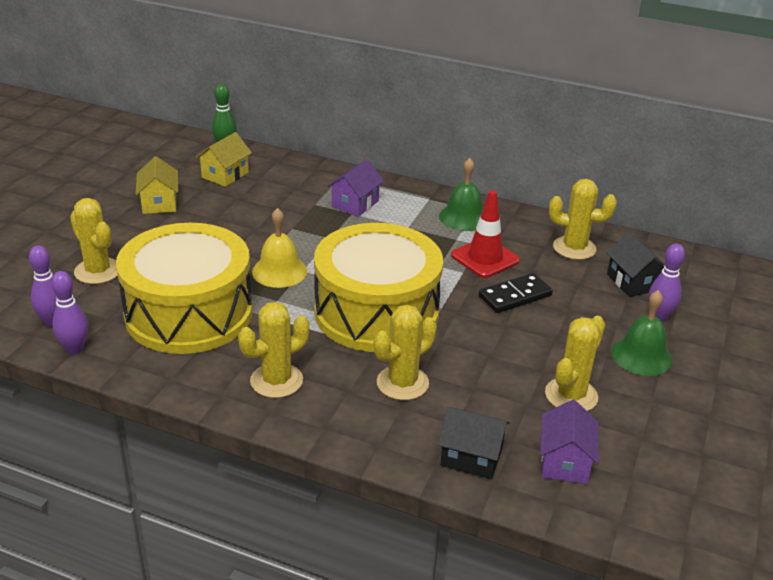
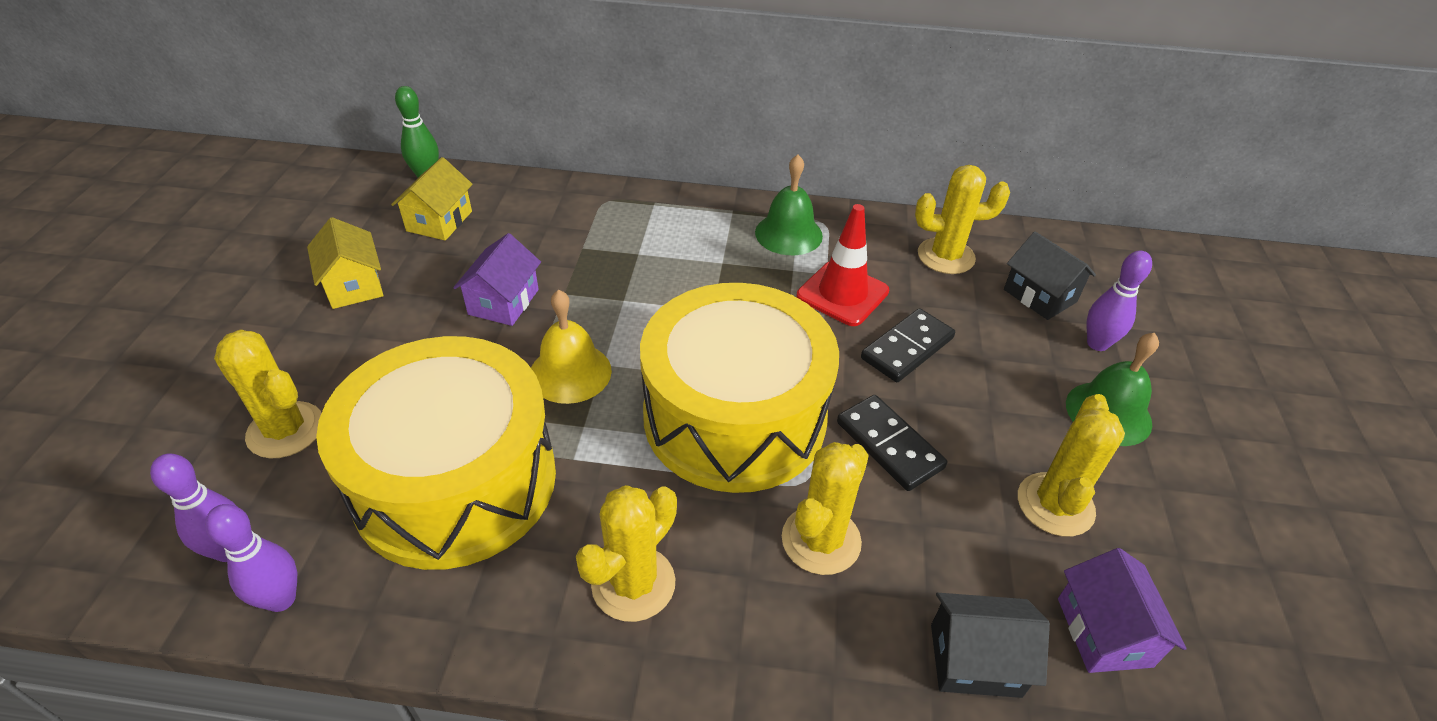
camera: 15 degrees left, 10 degrees up
(355, 204) = (638, 237): purple house -> purple house (503, 302)
(473, 345) = (889, 445): none -> black domino

